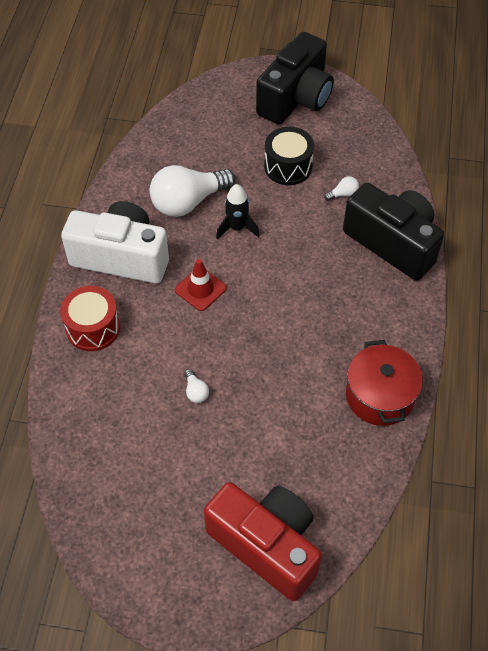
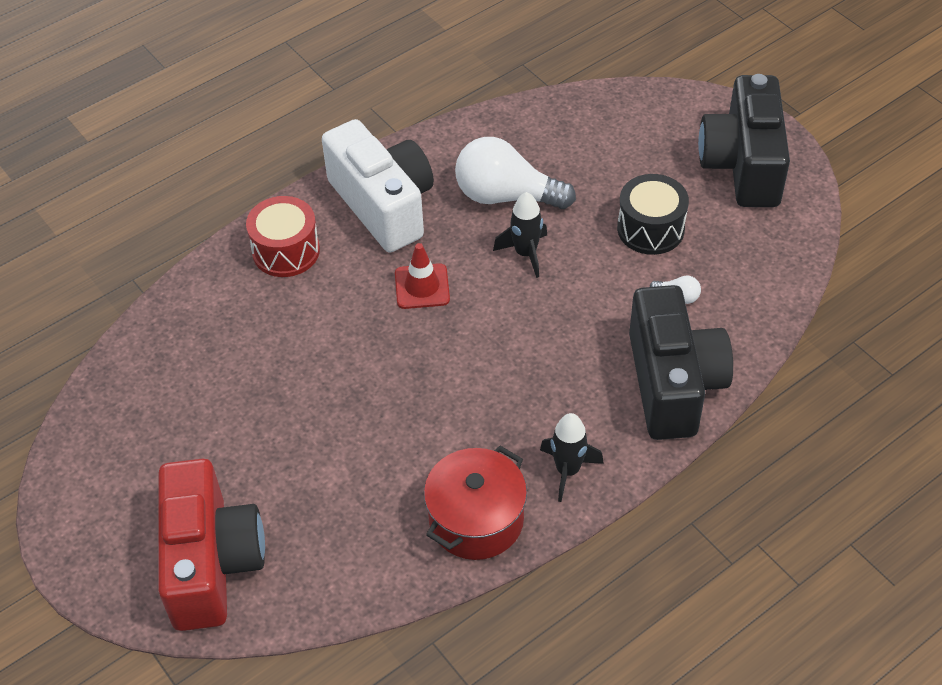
camera: 45 degrees right, 5 degrees down
(196, 391) = (309, 377): white light bulb -> none
(296, 98) = (743, 165): black camera -> black camera turned 105 degrees clockwise
(394, 331) = (567, 470): none -> black rocket

